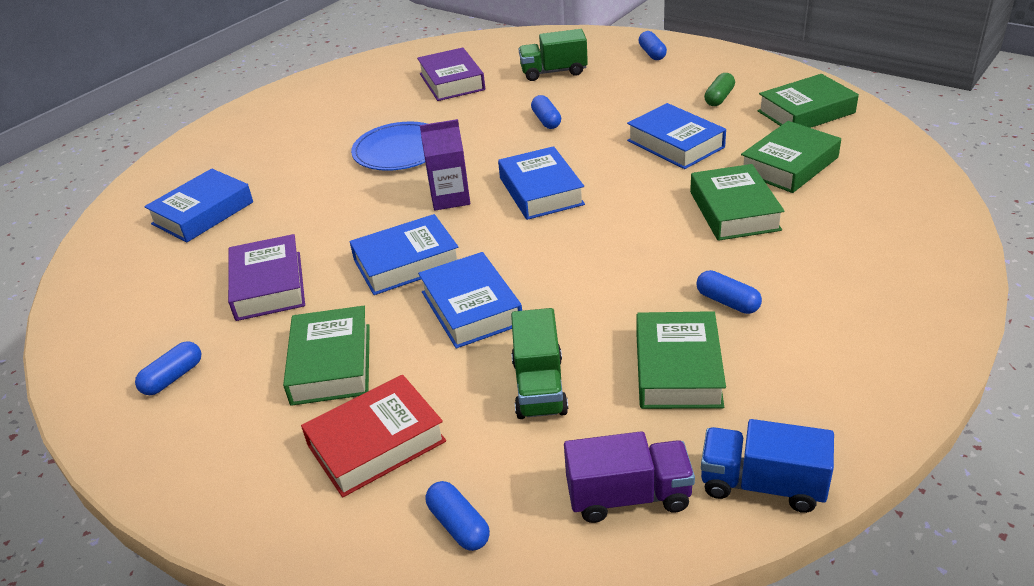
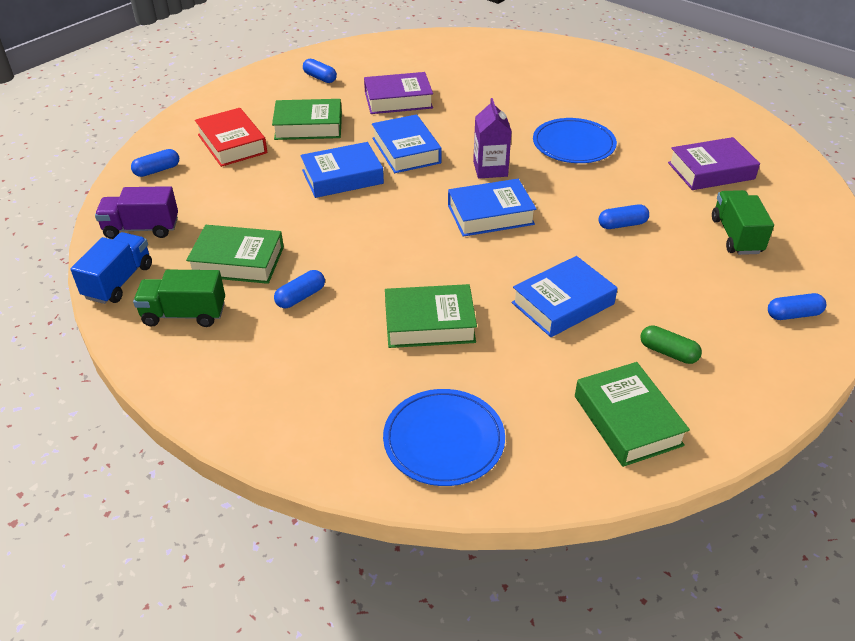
camera: 90 degrees right, 5 degrees up
(203, 213) = (494, 69): blue book -> none
(539, 387) = (250, 201): green truck -> green truck (184, 314)
(628, 496) = (142, 228): purple truck -> purple truck turned 90 degrees clockwise
(789, 165) = (505, 378): green book -> none
(881, 188) = (444, 440): none -> blue plate

